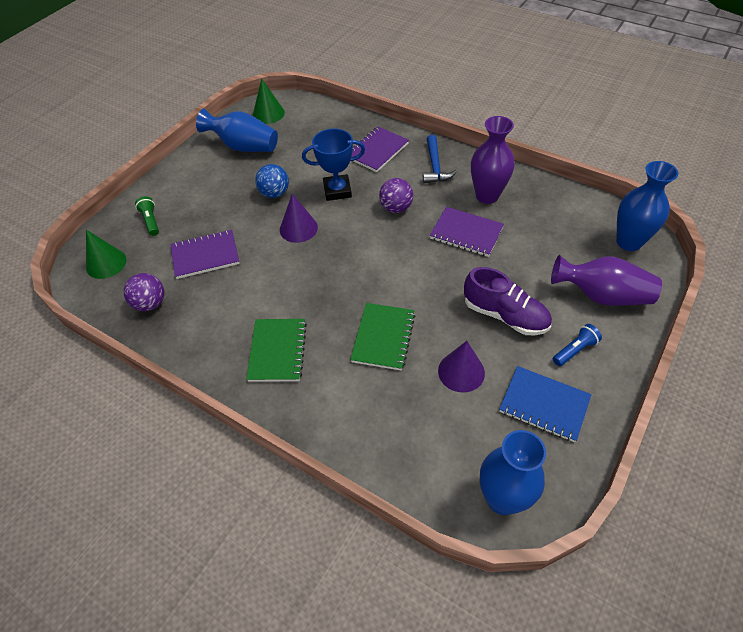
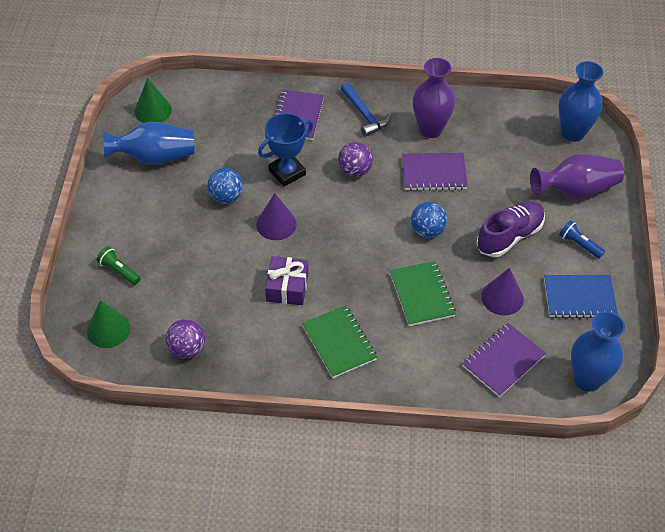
camera: 30 degrees left, 0 degrees up
(205, 255) = (204, 284): purple notebook -> purple notebook (503, 361)
(269, 284) = (287, 287): none -> purple gift
(427, 281) = (427, 231): none -> blue ball
(505, 315) = (509, 236): purple shoe -> purple shoe turned 45 degrees counterclockwise
(575, 350) = (579, 244): blue flashlight -> blue flashlight turned 75 degrees counterclockwise

